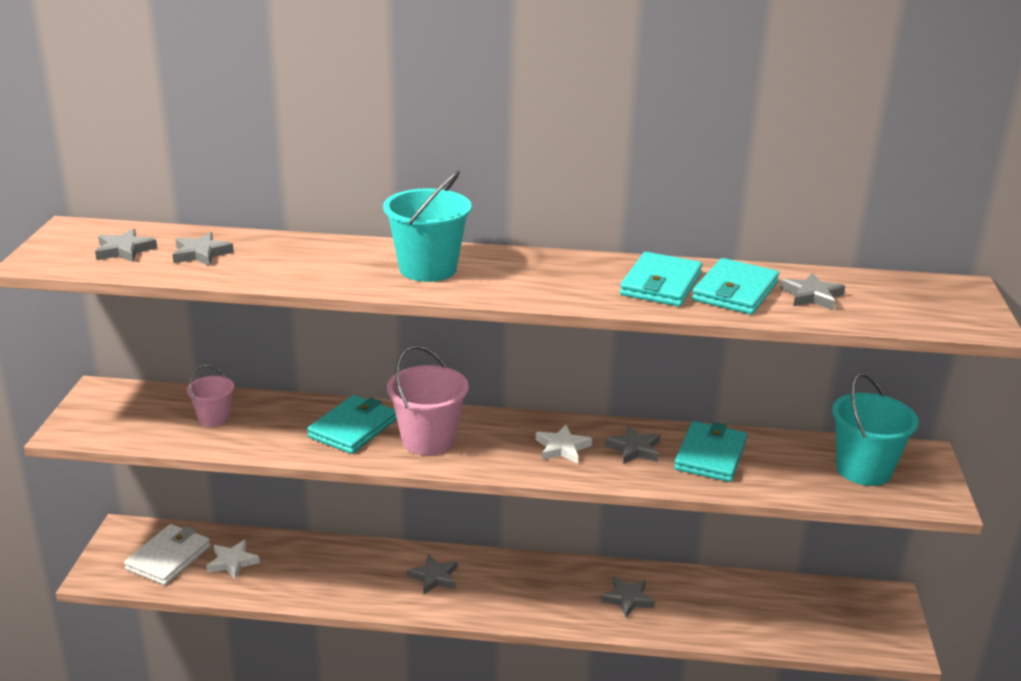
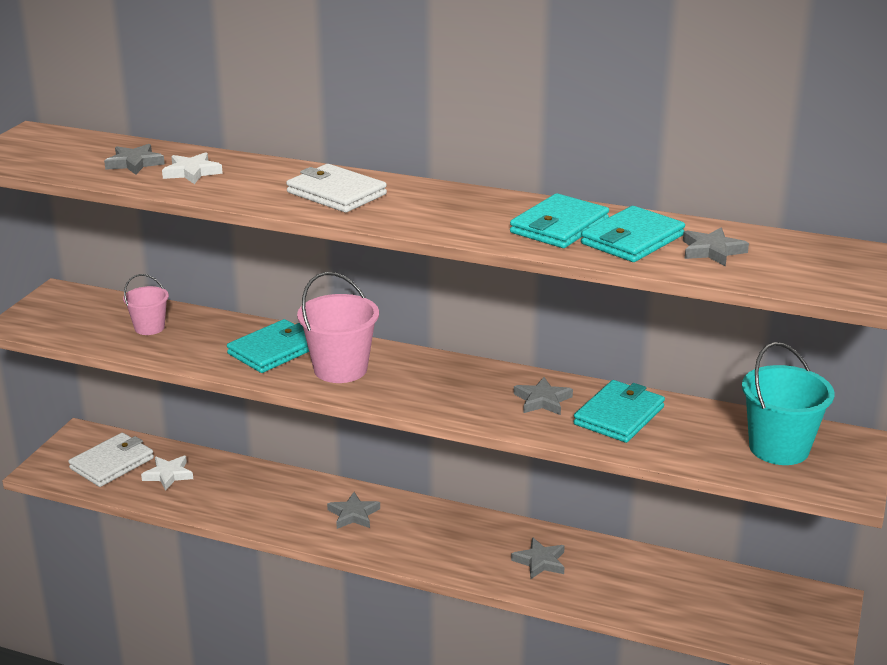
camera: 15 degrees right, 0 degrees up
(124, 250) = (68, 155): grey star -> none
(428, 269) = (336, 193): turquoise bucket -> white wallet
(562, 448) = (469, 391): white star -> white star (192, 172)

